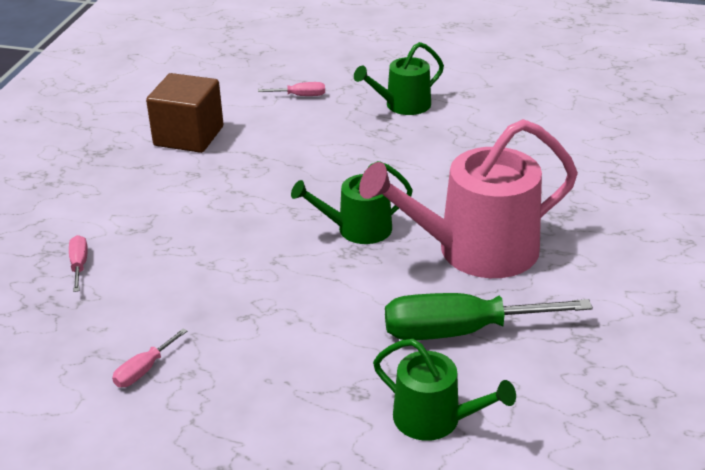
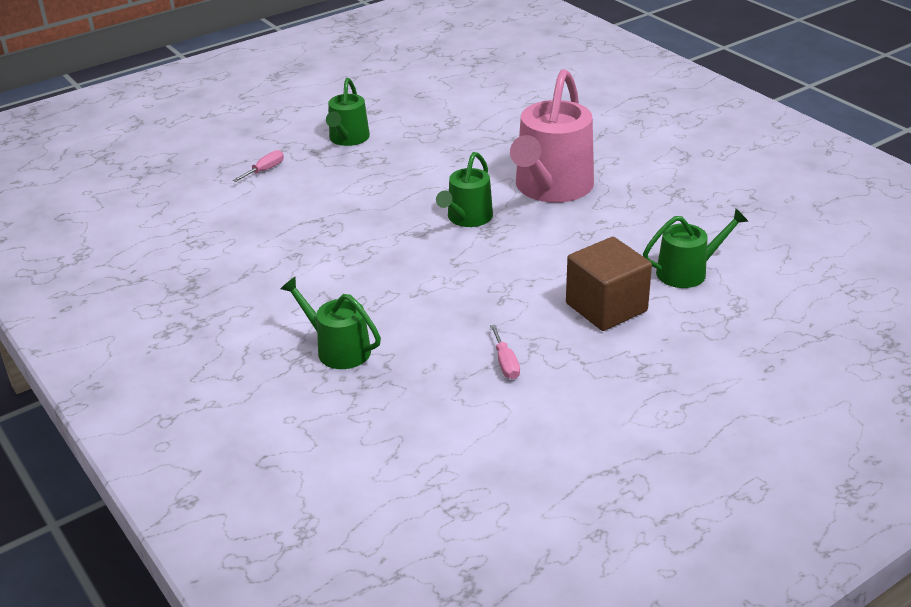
camera: 50 degrees left, 0 degrees up
(79, 265) = (338, 349): pink screwdriver -> green watering can
(189, 136) = (238, 237): brown cube -> brown cube (606, 307)
(460, 331) = (621, 228): green screwdriver -> none

